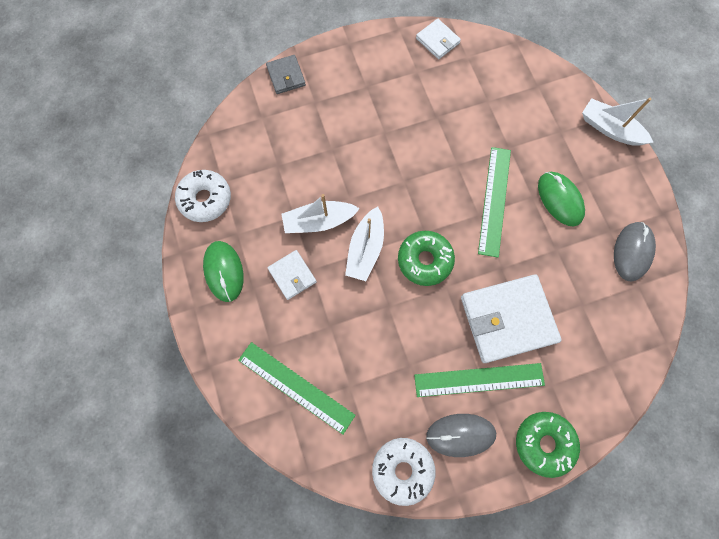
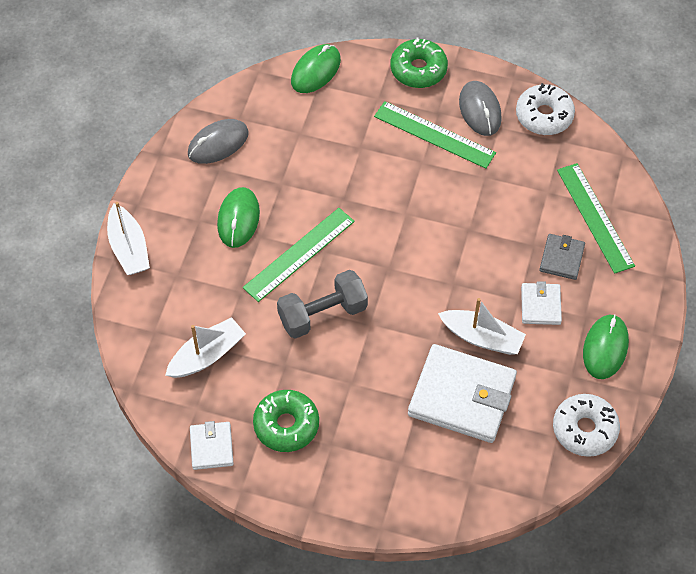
camera: 145 degrees left, 15 degrees down
(286, 76) = (411, 514): grey wallet -> grey wallet (561, 258)
(365, 249) = (454, 286): white boat -> white boat (207, 355)
(424, 260) = (407, 245): green donut -> green donut (286, 425)
(441, 167) = (322, 314): none -> grey dumbbell
(460, 435) = (480, 110): grey mouse -> grey mouse turned 45 degrees clockwise
(507, 319) = (373, 160): white wallet -> white wallet (462, 396)
(624, 377) = (315, 71): none -> green mouse

